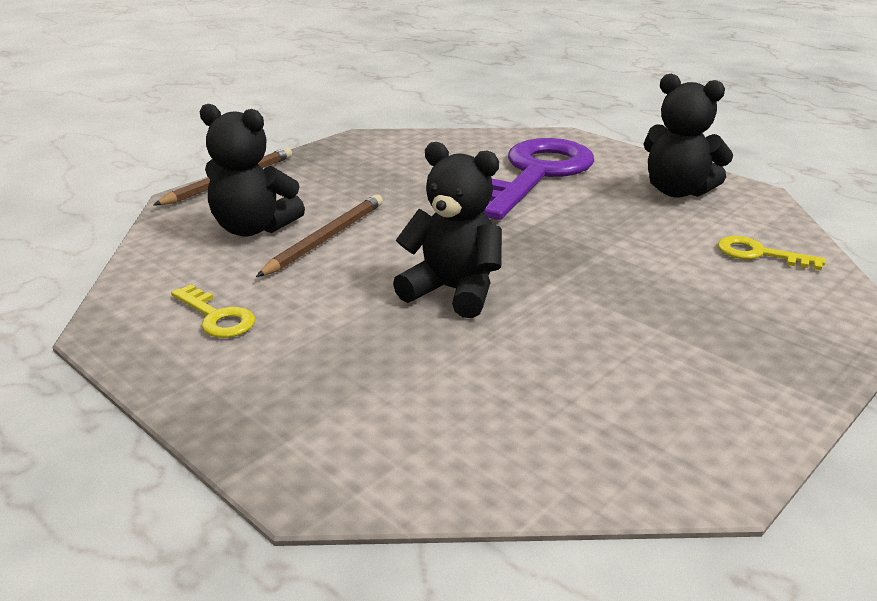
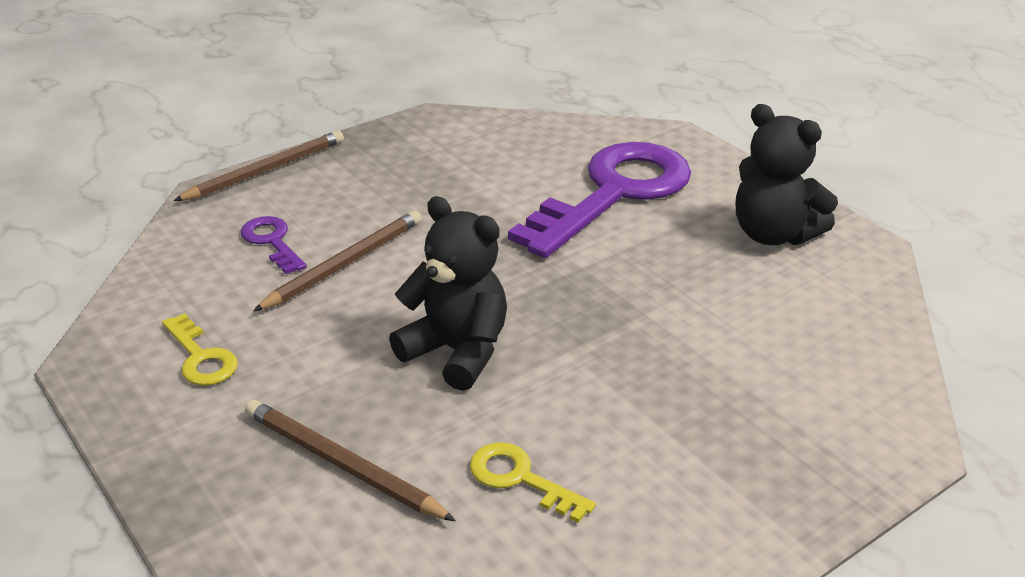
camera: 10 degrees right, 5 degrees up
(253, 228) = (272, 242): black teddy bear -> purple key
(383, 385) = (342, 464): none -> brown pencil
(759, 254) = (827, 338): yellow key -> yellow key (520, 479)

